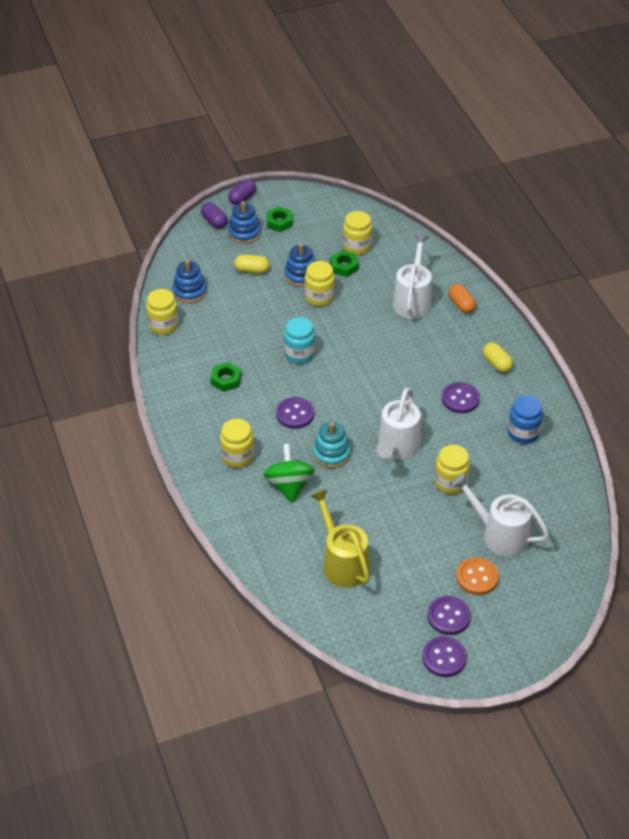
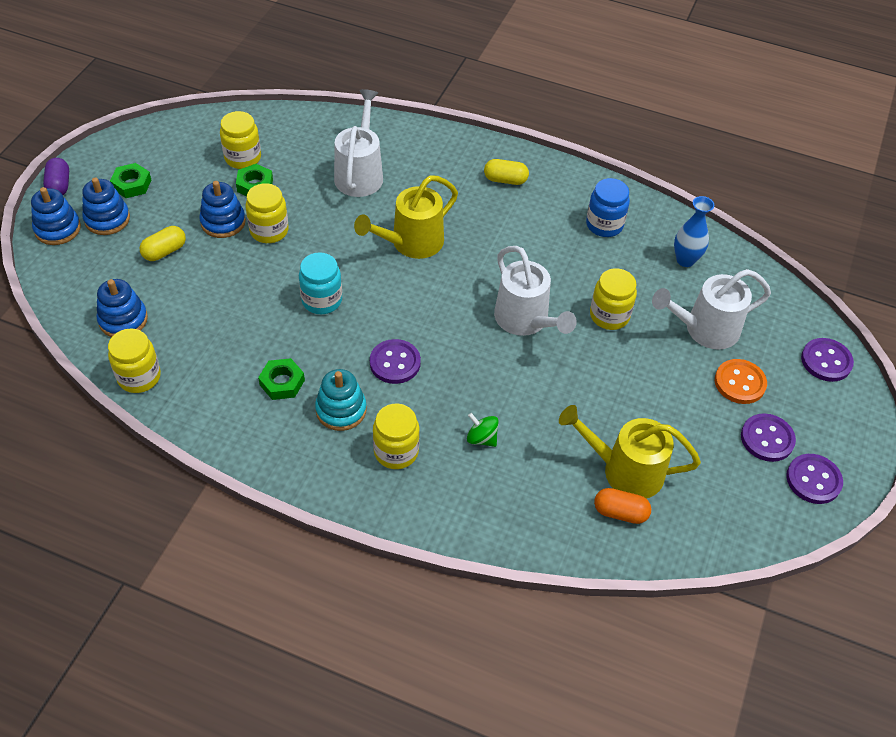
camera: 50 degrees left, 5 degrees up
(214, 222) = (57, 229): purple capsule -> blue stacking toy
(289, 485) = (481, 438): green spinning top -> green spinning top, size x0.55
(331, 454) = (478, 374): turquoise stacking toy -> turquoise stacking toy (341, 410)
(389, 359) = (411, 243): none -> yellow watering can
(412, 300) = (360, 173): white watering can -> white watering can turned 45 degrees clockwise
(460, 399) = (518, 234): purple button -> purple button (826, 361)
(461, 305) = (408, 148): orange capsule -> orange capsule (620, 512)
(546, 490) = (685, 260): none -> blue vase

